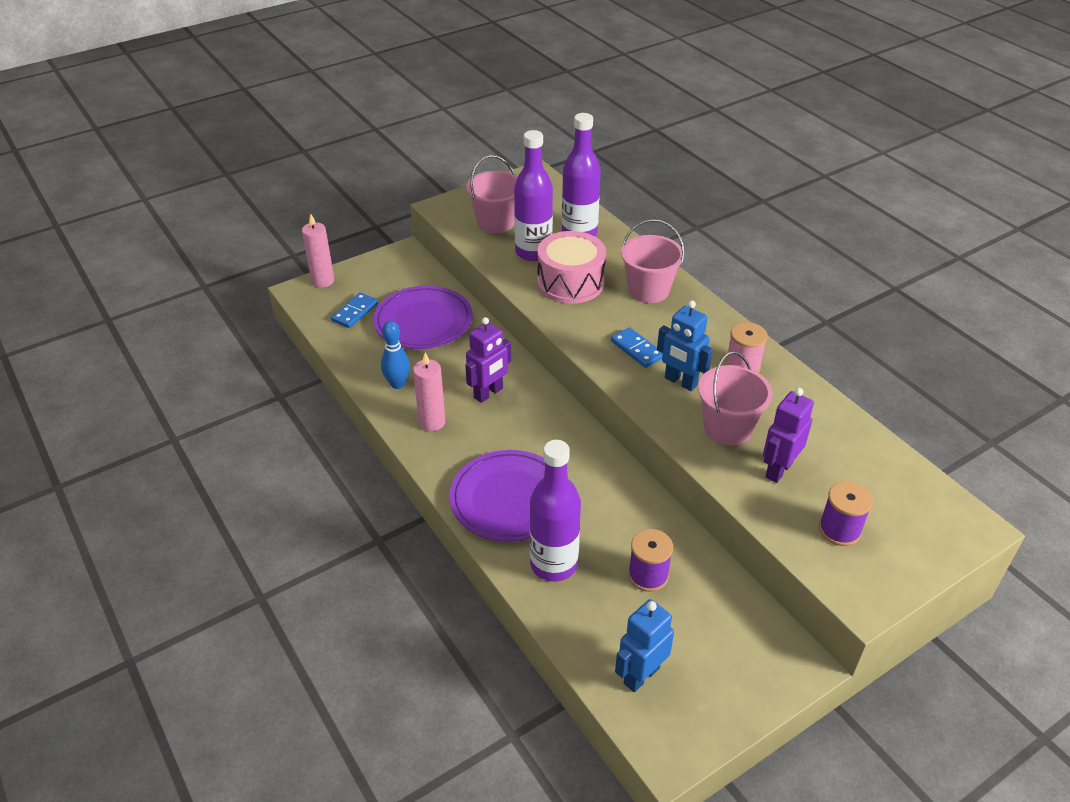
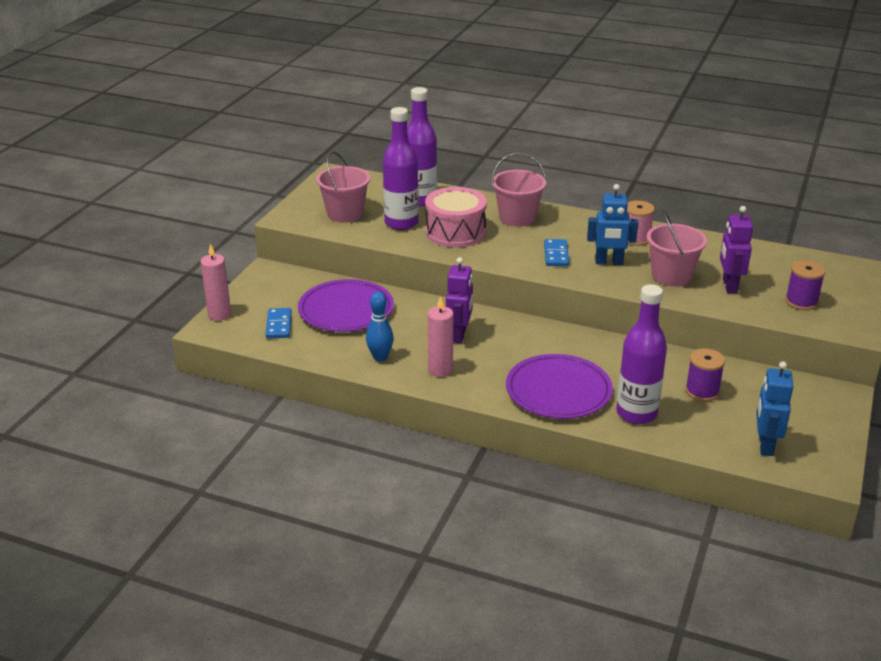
camera: 35 degrees left, 10 degrees down
(637, 349) = (556, 255): blue domino -> blue domino turned 75 degrees clockwise

